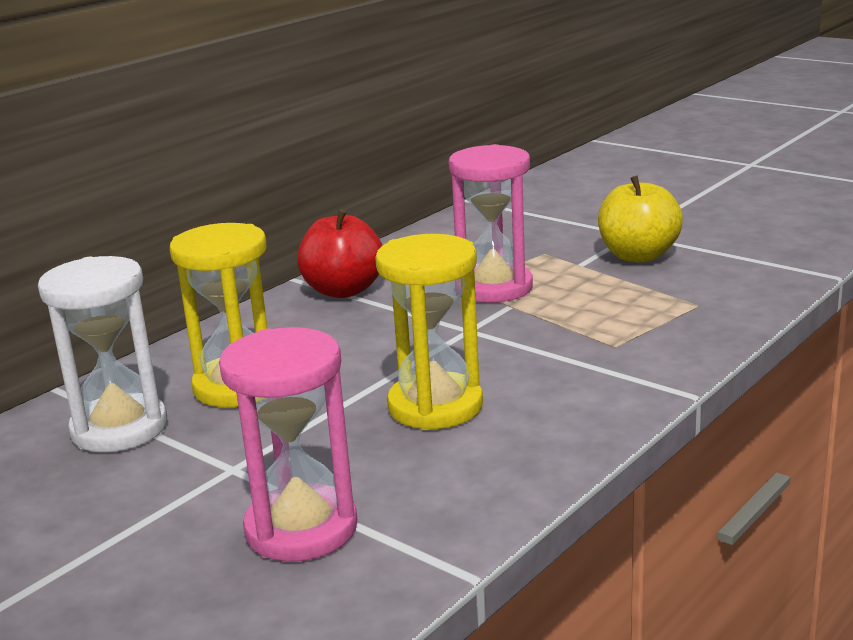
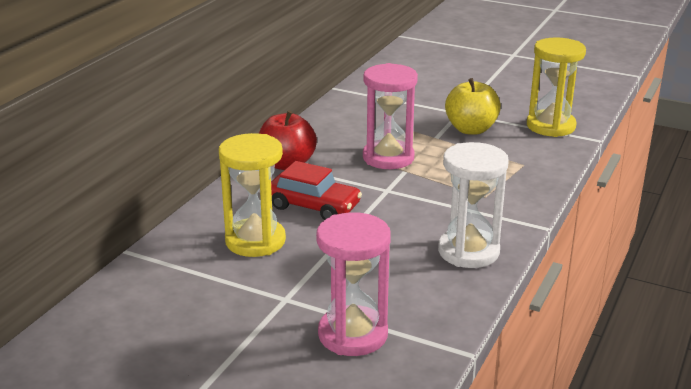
camera: 15 degrees left, 5 degrees up
(119, 429) = (191, 277): white hourglass -> white hourglass (468, 251)
(349, 345) = (313, 206): none -> red car
(435, 406) = (393, 246): yellow hourglass -> yellow hourglass (550, 126)

